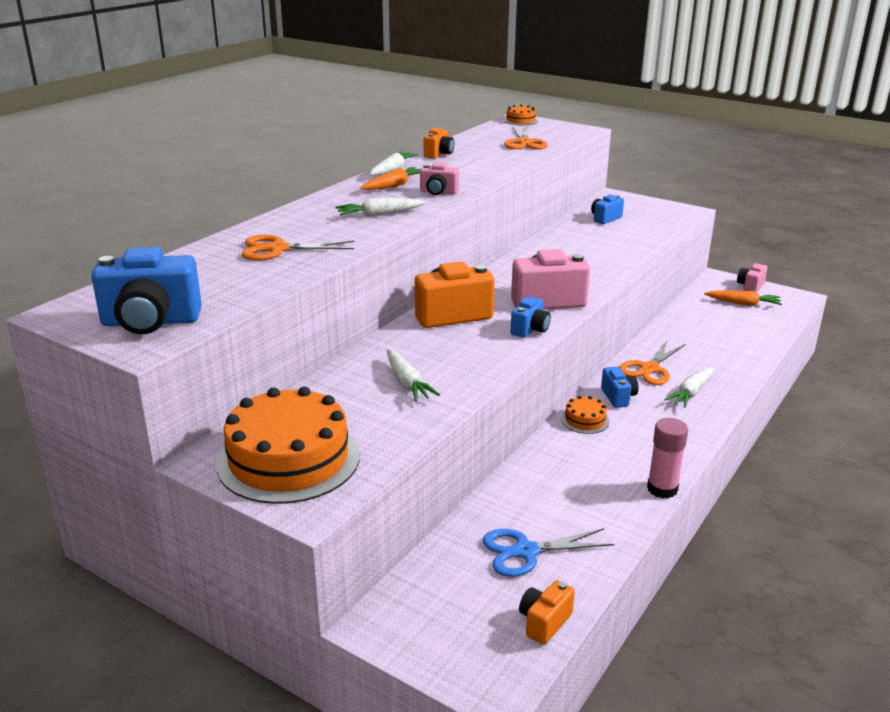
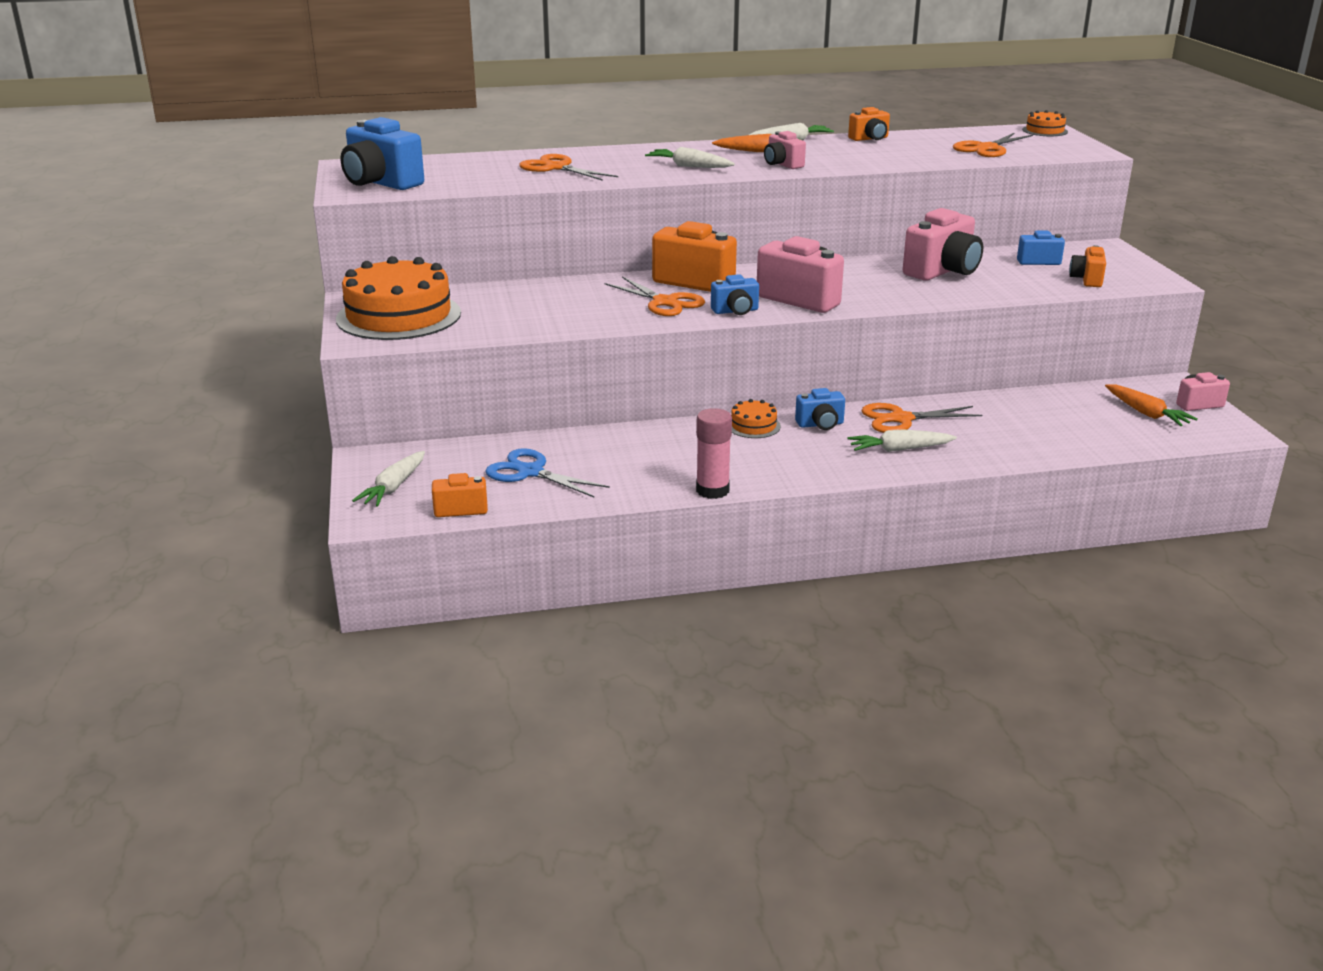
camera: 45 degrees right, 0 degrees up
(407, 383) = (562, 307): white carrot -> white carrot (393, 487)
(469, 343) = (665, 302): none -> orange scissors
(575, 245) = (942, 271): none -> pink camera
(618, 397) = (820, 424): blue camera -> blue camera turned 45 degrees clockwise
(655, 223) = (1087, 280): none -> orange camera

